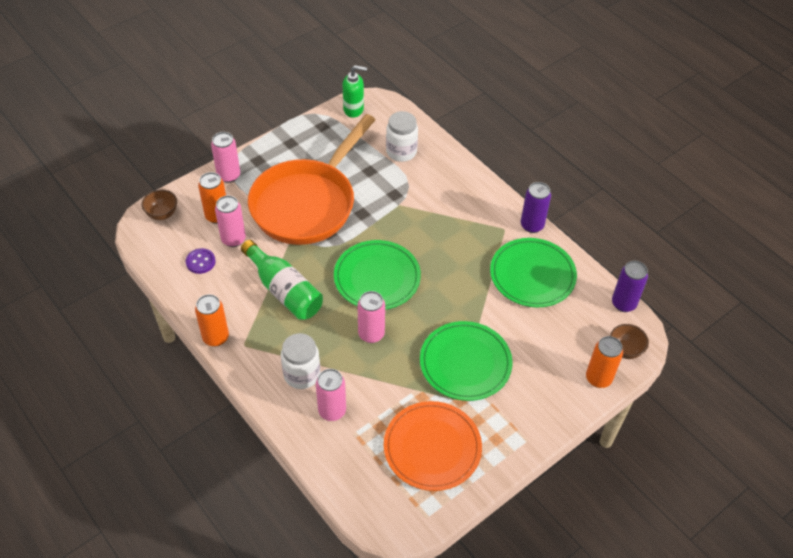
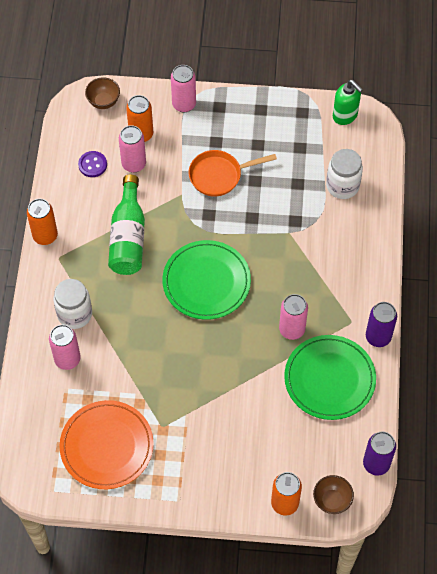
camera: 45 degrees right, 10 degrees up
(307, 203) = (219, 175): orange pan -> orange pan, size x0.48
(371, 334) = (154, 324): pink can -> pink can (292, 329)
(465, 363) = (198, 405): green plate -> none

